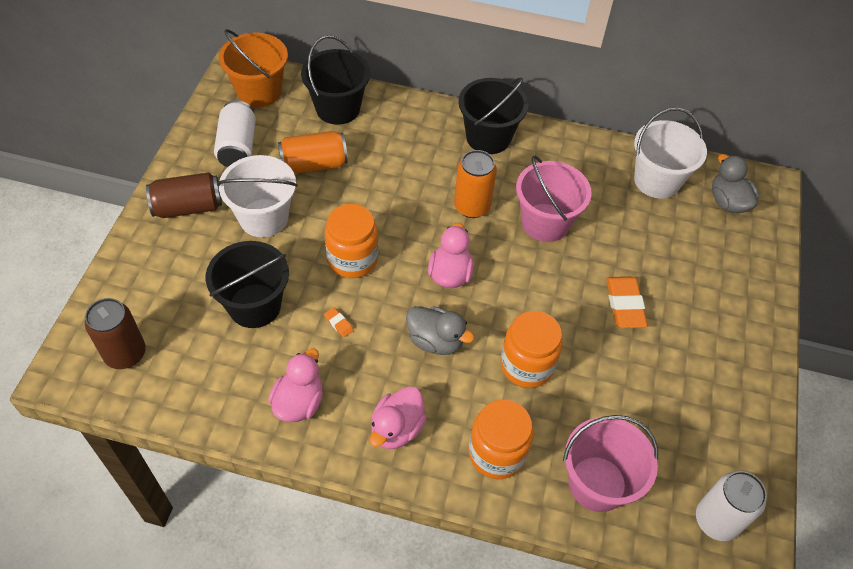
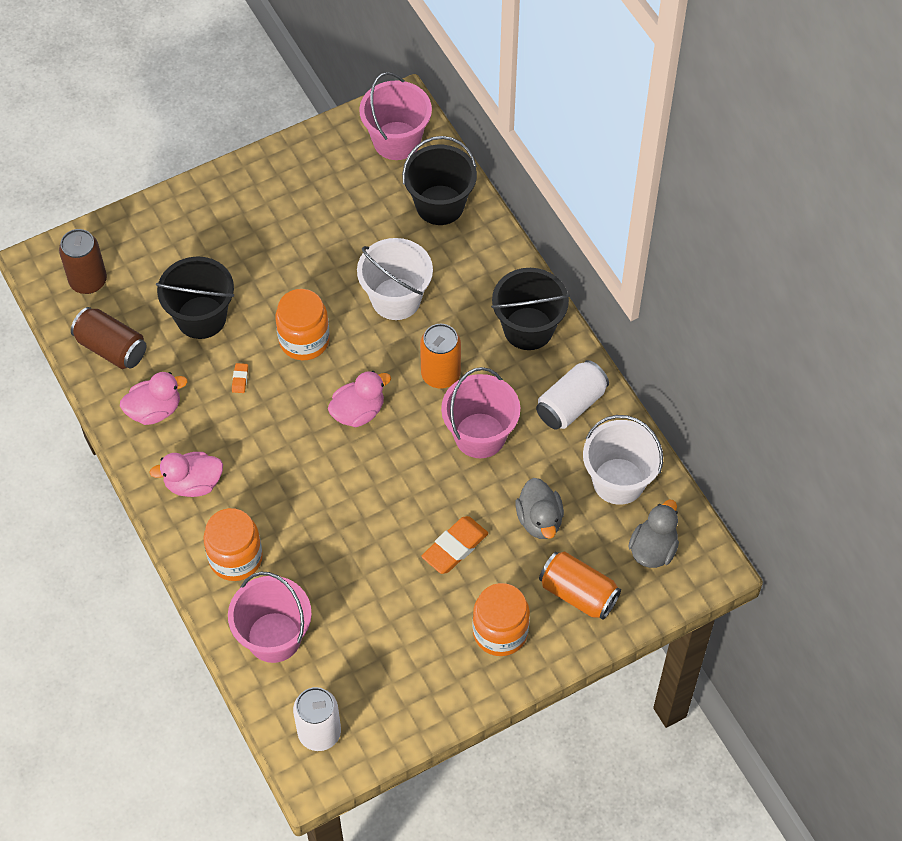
camera: 50 degrees right, 5 degrees up
(188, 207) = (238, 202): brown can -> brown can (111, 348)
(238, 146) = (327, 178): white can -> white can (571, 405)
(259, 92) = (396, 141): orange bucket -> pink bucket
(264, 218) = (280, 254): white bucket -> white bucket (396, 299)
(314, 164) = (365, 240): orange can -> orange can (578, 593)
(435, 341) = (289, 450): grey duck -> grey duck (539, 520)
(526, 365) = (328, 522): orange jar -> orange jar (500, 632)

